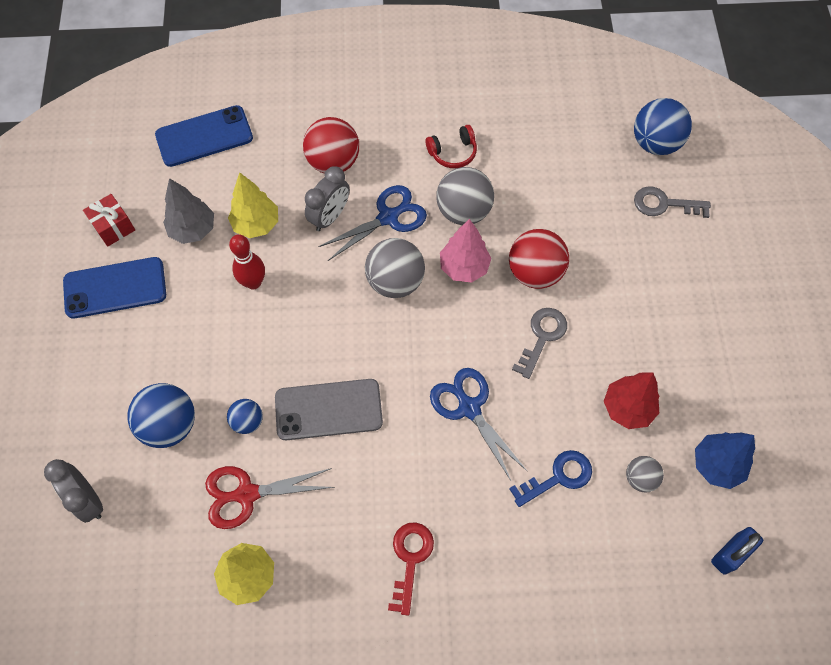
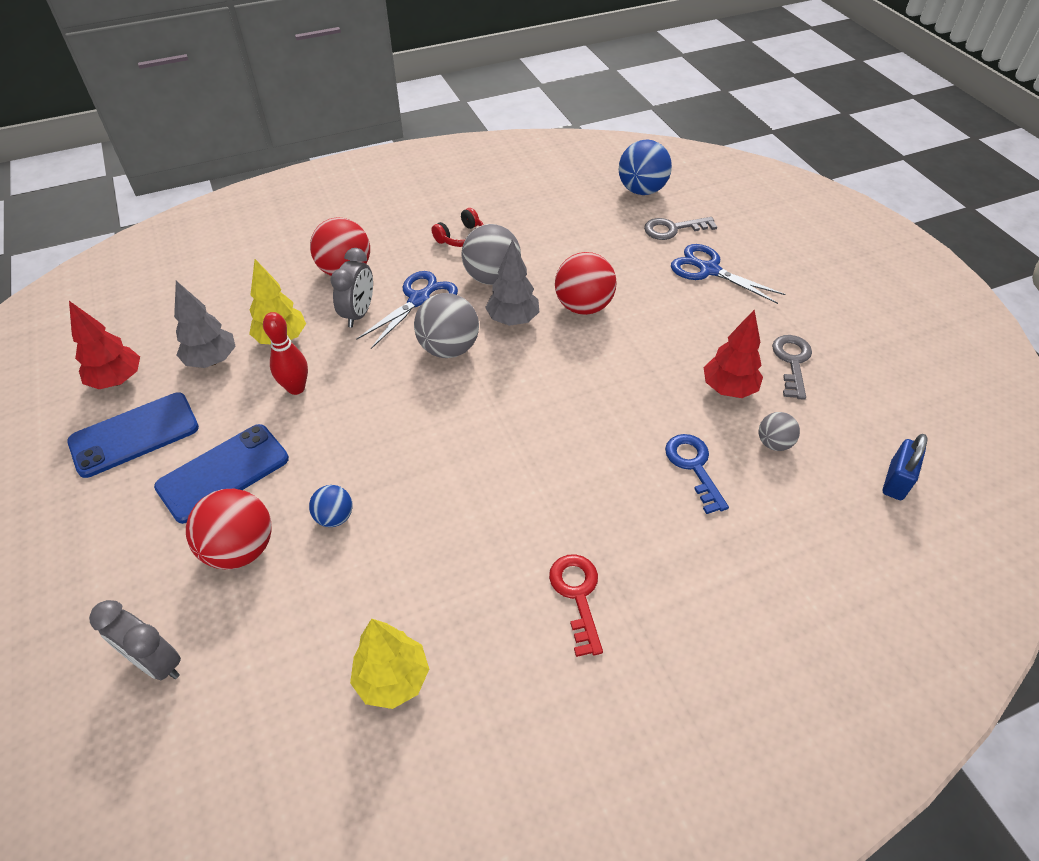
camera: 20 degrees left, 15 degrees down
(113, 227) = (117, 380): red gift -> red tree
(169, 425) = (241, 548): blue ball -> red ball
(204, 136) = (200, 282): blue phone -> blue phone (223, 473)
(247, 494) = (360, 590): red scissors -> none
(328, 409) = (423, 478): grey phone -> none
(464, 267) = (513, 320): pink tree -> grey tree
(469, 408) = (574, 433): blue scissors -> blue scissors (709, 270)
(542, 337) = (616, 354): grey key -> grey key (792, 362)
(558, 477) = (694, 467): blue key -> blue key turned 60 degrees counterclockwise
(716, 465) = (837, 410): blue tree -> none

